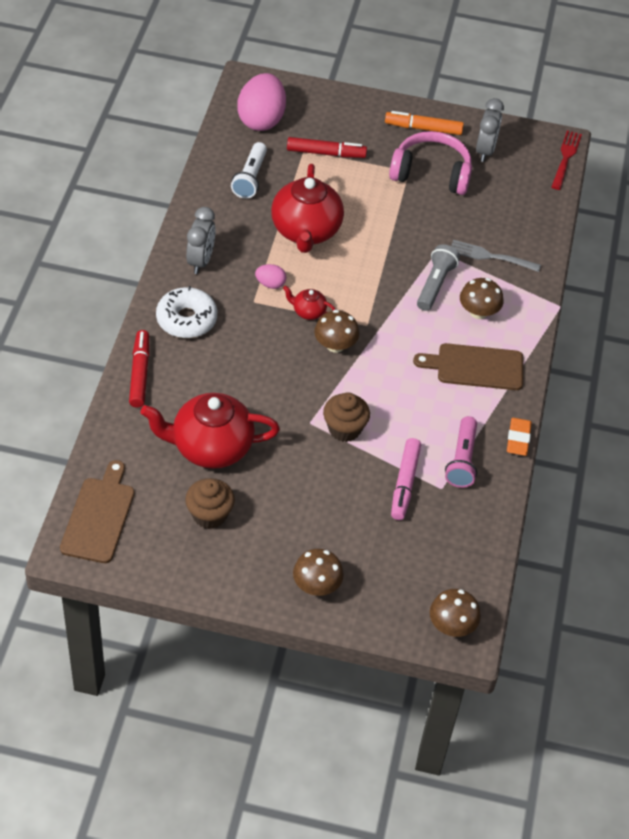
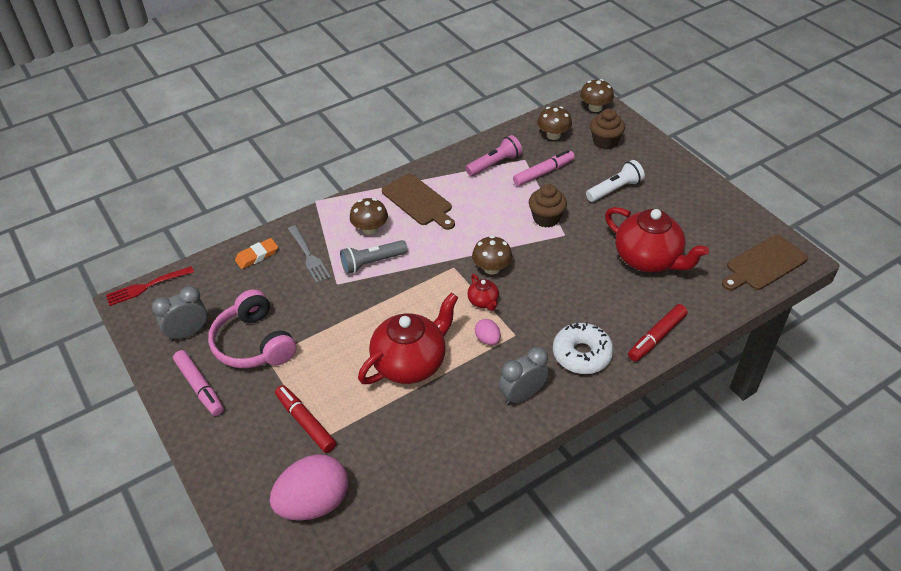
camera: 130 degrees left, 5 degrees down
(209, 515) = (685, 224): brown cupcake -> brown cupcake (605, 142)
(250, 178) = (397, 445): white flashlight -> white flashlight (615, 189)
(316, 585) = (652, 159): brown mushroom -> brown mushroom (553, 135)
(423, 128) = (200, 387): orange marker -> pink marker
(518, 439) = (448, 155): orange eraser -> orange eraser (257, 256)

